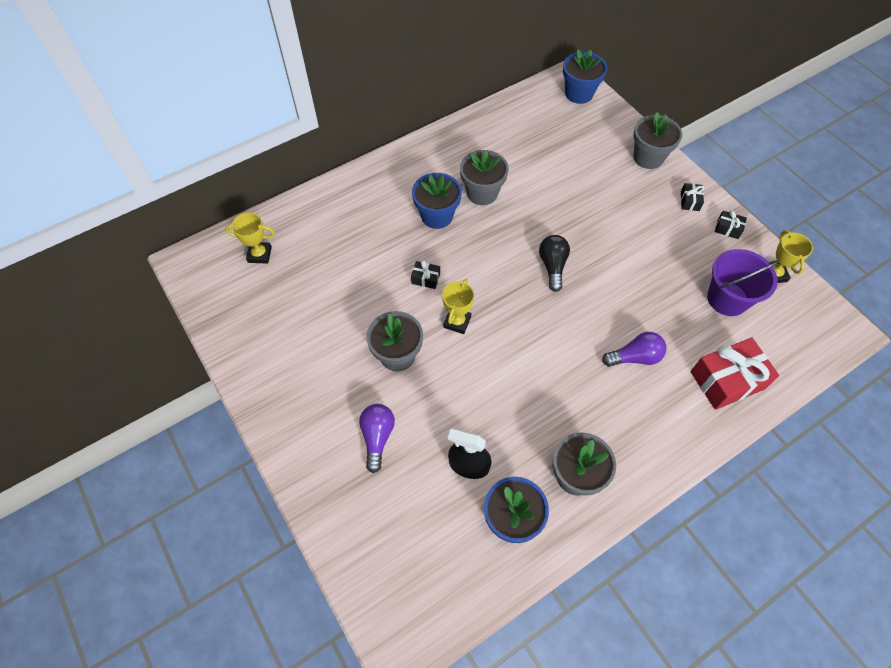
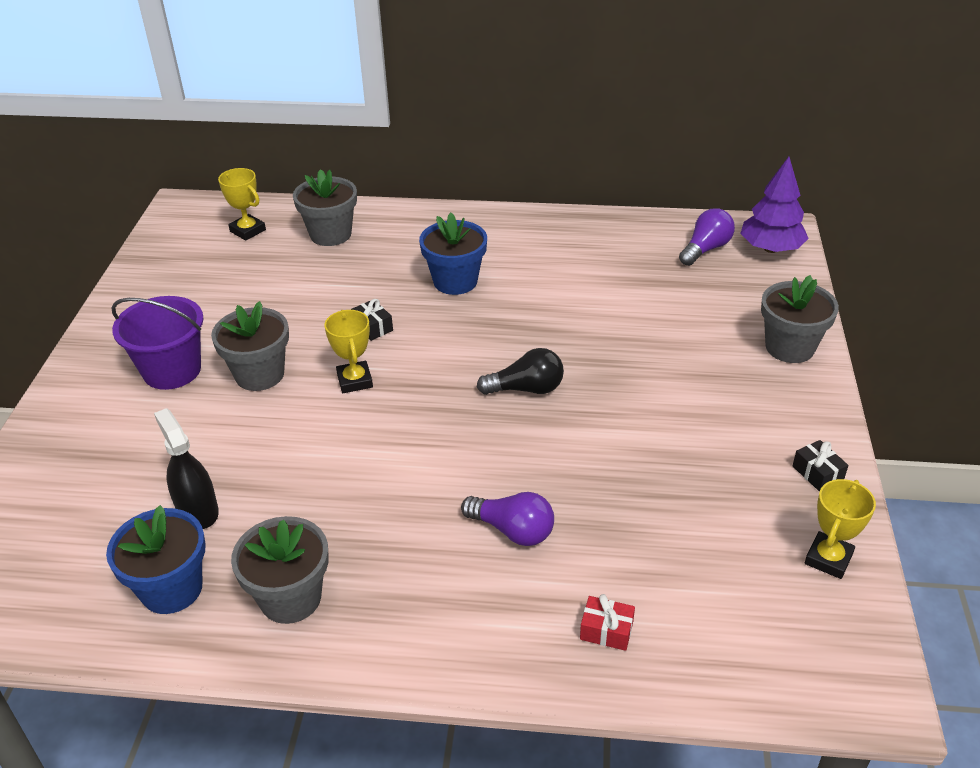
camera: 40 degrees right, 20 degrees down
(377, 437) = (149, 430): purple light bulb -> purple light bulb (705, 249)
(457, 322) = (355, 380): yellow trophy -> yellow trophy turned 75 degrees counterclockwise
(482, 193) = (531, 285): grey flower pot -> grey flower pot (330, 234)
(552, 266) = (526, 389): black light bulb -> black light bulb turned 45 degrees clockwise
(579, 93) = (770, 248): blue flower pot -> purple tree
(690, 201) = (795, 417): black gift -> none
(727, 299) = (720, 545): purple bucket -> purple bucket (172, 370)
(727, 380) = (606, 630): red gift -> red gift, size x0.46

